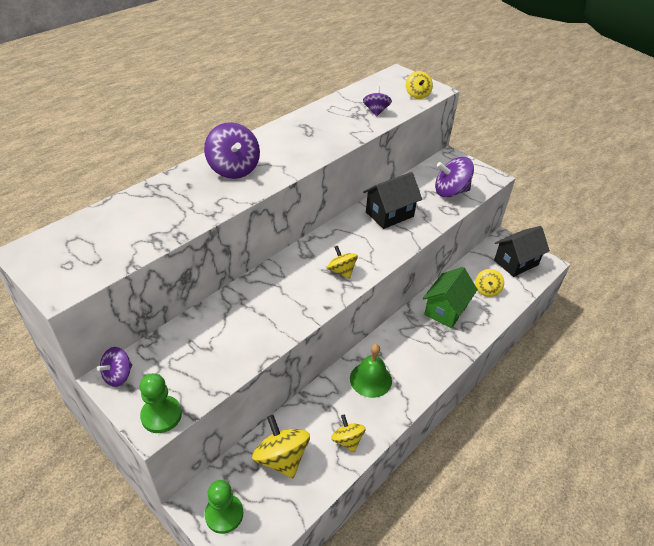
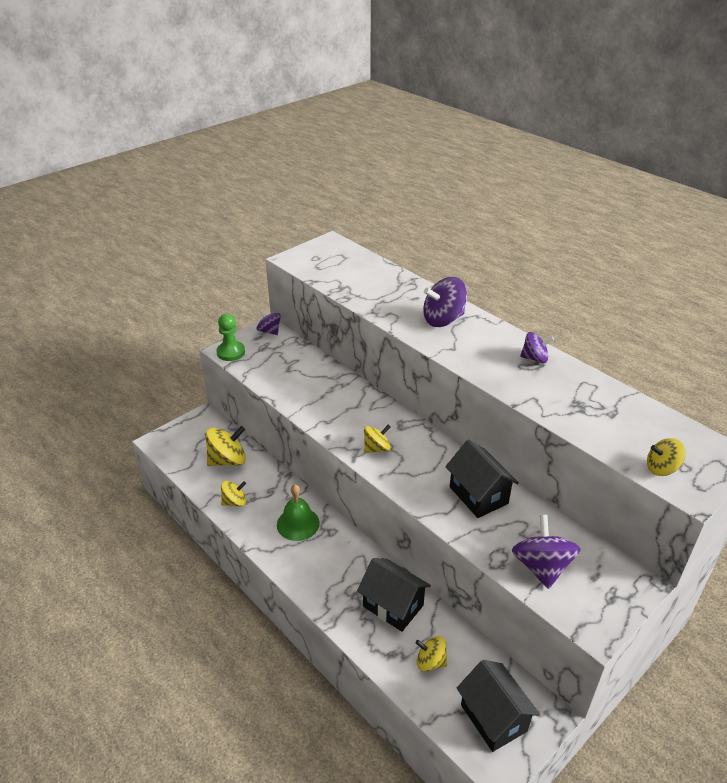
camera: 95 degrees right, 5 degrees down
(224, 514) = (190, 431): green pawn -> none
(376, 111) = (595, 422): purple spinning top -> purple spinning top (534, 358)
(446, 310) = (393, 606): green house -> black house

